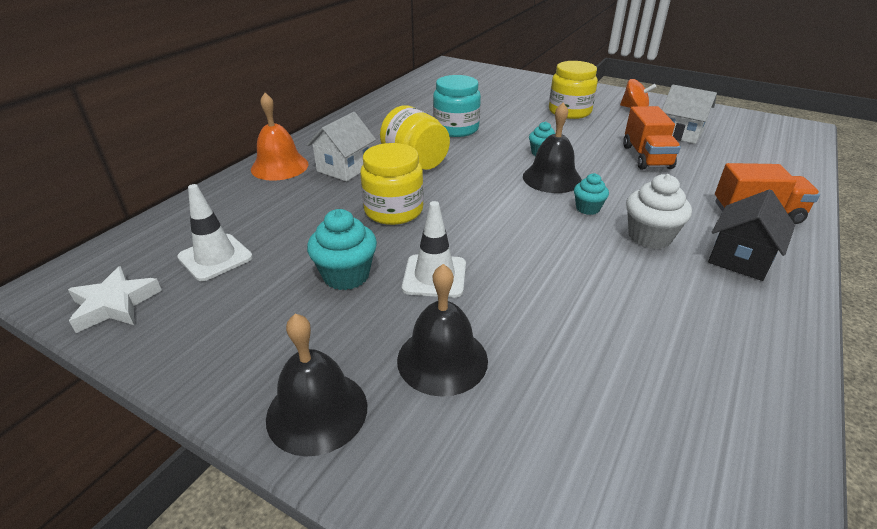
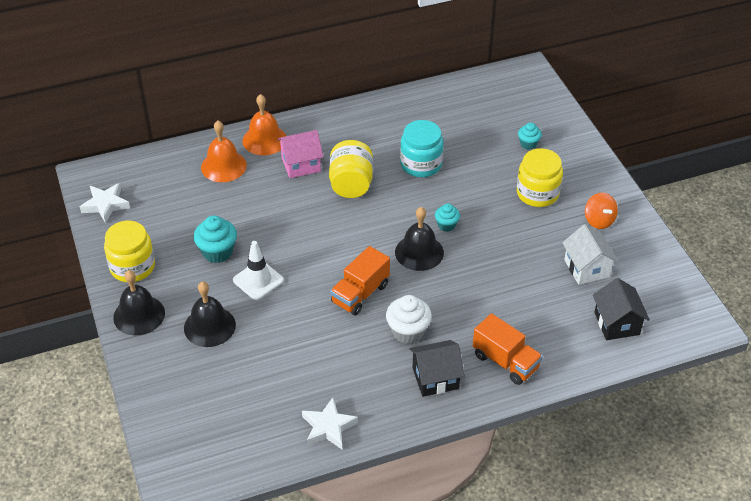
camera: 40 degrees right, 10 degrees up
(215, 257) = (169, 200): white traffic cone -> none
(256, 201) = (223, 166): none -> orange bell
(344, 168) = (301, 164): white house -> pink house
(393, 210) = (289, 220): yellow jar -> yellow jar (132, 267)
(587, 208) = (404, 290): turquoise cupcake -> turquoise cupcake (528, 144)
(646, 157) = (516, 274): orange truck -> orange truck (360, 293)
(753, 378) = (328, 427): none -> white star
(762, 152) = (616, 323): none -> black house

